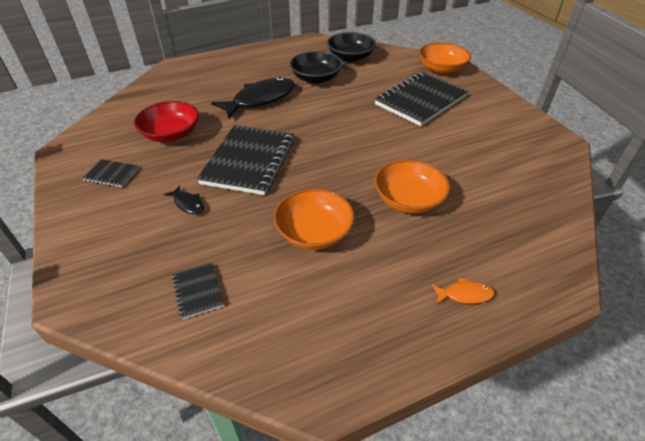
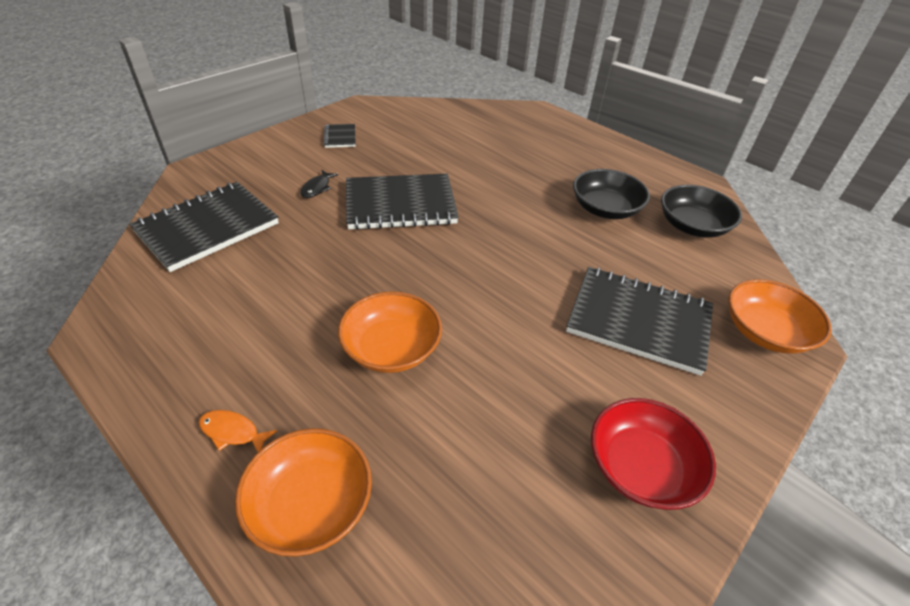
camera: 65 degrees right, 0 degrees up
(171, 134) = (417, 146): red bowl -> red bowl (641, 467)
(198, 291) = (207, 228): black notebook -> black notebook, size x2.22
(260, 99) = (520, 180): black fish -> none
(314, 232) = (304, 279): orange bowl -> orange bowl (310, 504)
(465, 294) = (232, 432): orange fish -> orange fish turned 135 degrees clockwise

